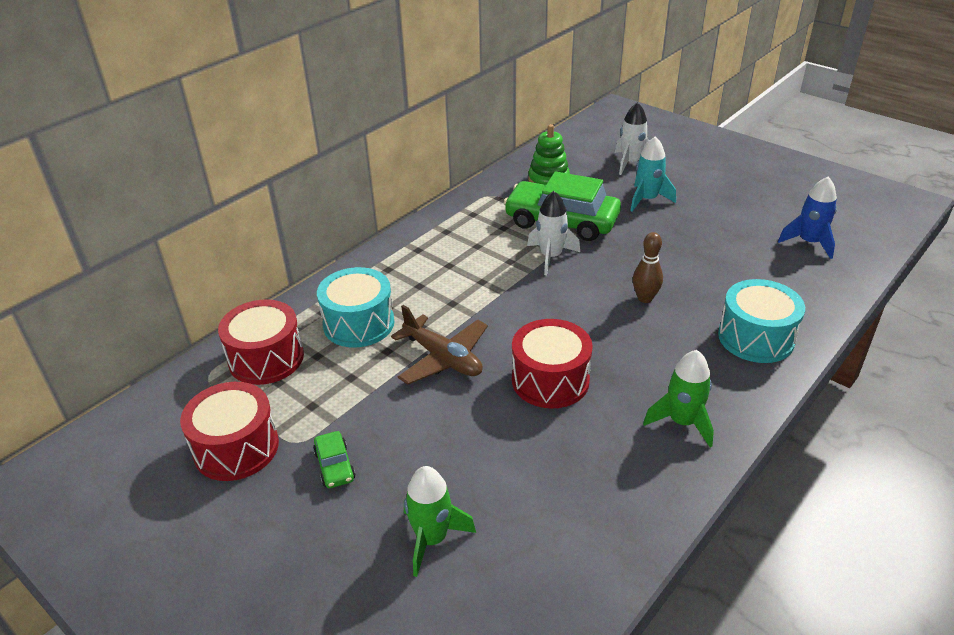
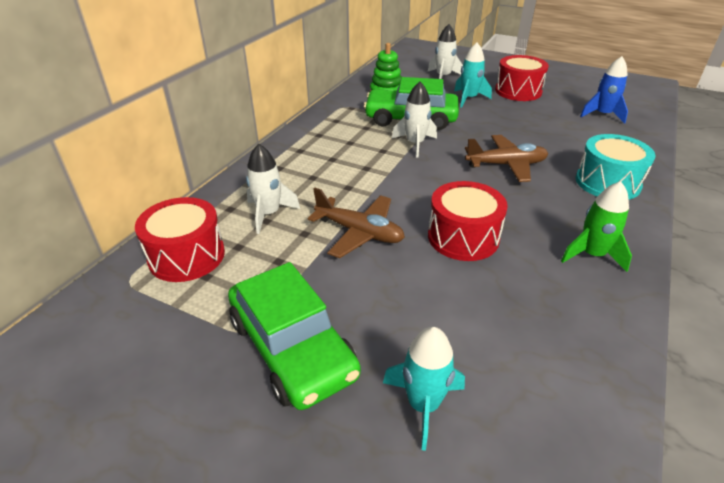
camera: 15 degrees left, 0 degrees up
(236, 448) = (179, 347): red drum -> red drum (518, 91)
(334, 466) = (292, 347): green car -> green car, size x2.34
(359, 323) = (269, 214): turquoise drum -> white rocket
(432, 539) = (423, 405): green rocket -> turquoise rocket
(645, 298) = (506, 165): brown bowling pin -> brown plane

